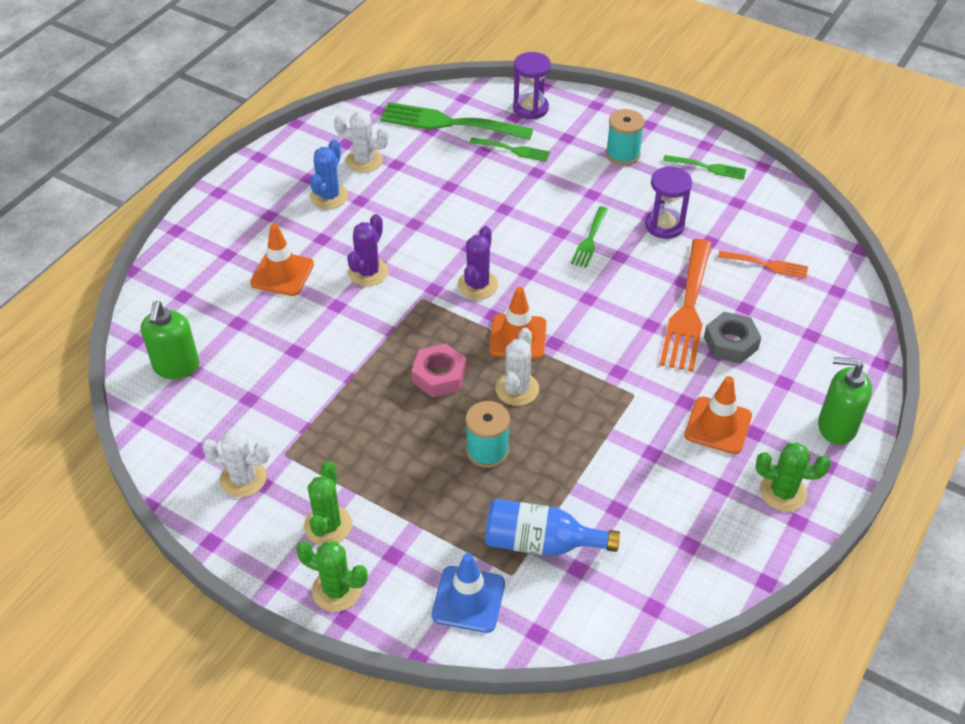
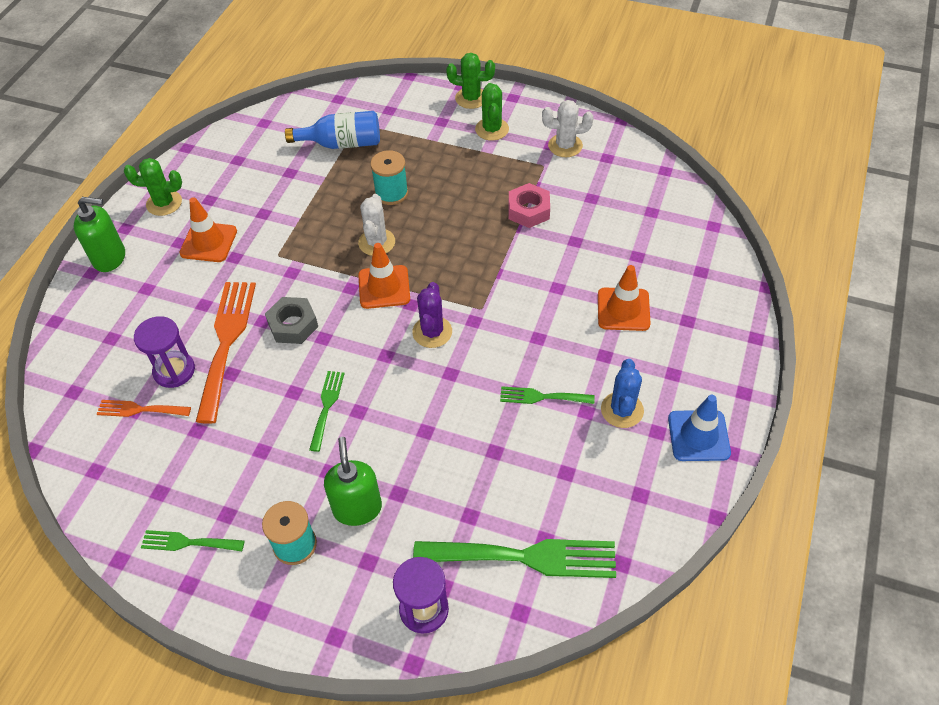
camera: 170 degrees right, 5 degrees up
(176, 366) = (665, 211): green soap dispenser -> green soap dispenser (357, 508)
(364, 160) = (606, 470): white cactus -> none
(368, 272) = (542, 326): purple cactus -> none
(439, 376) = (444, 242): pink nut -> pink nut (528, 210)
(468, 599) = (385, 107): blue traffic cone -> blue traffic cone (698, 436)
(513, 150) = (432, 524): green fork -> green fork (542, 397)
(664, 225) = (246, 441): purple hourglass -> purple hourglass (174, 371)
(730, 343) = (189, 316): grey nut -> grey nut (293, 325)

